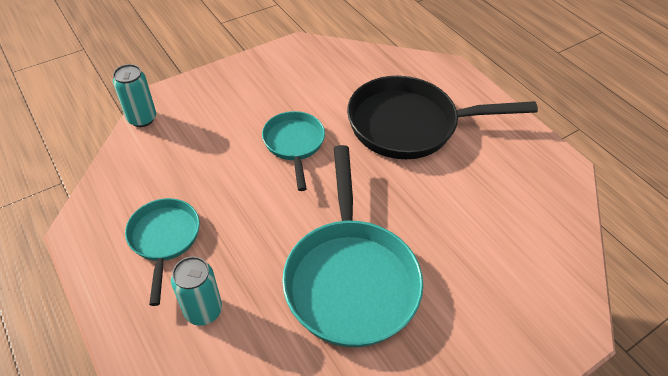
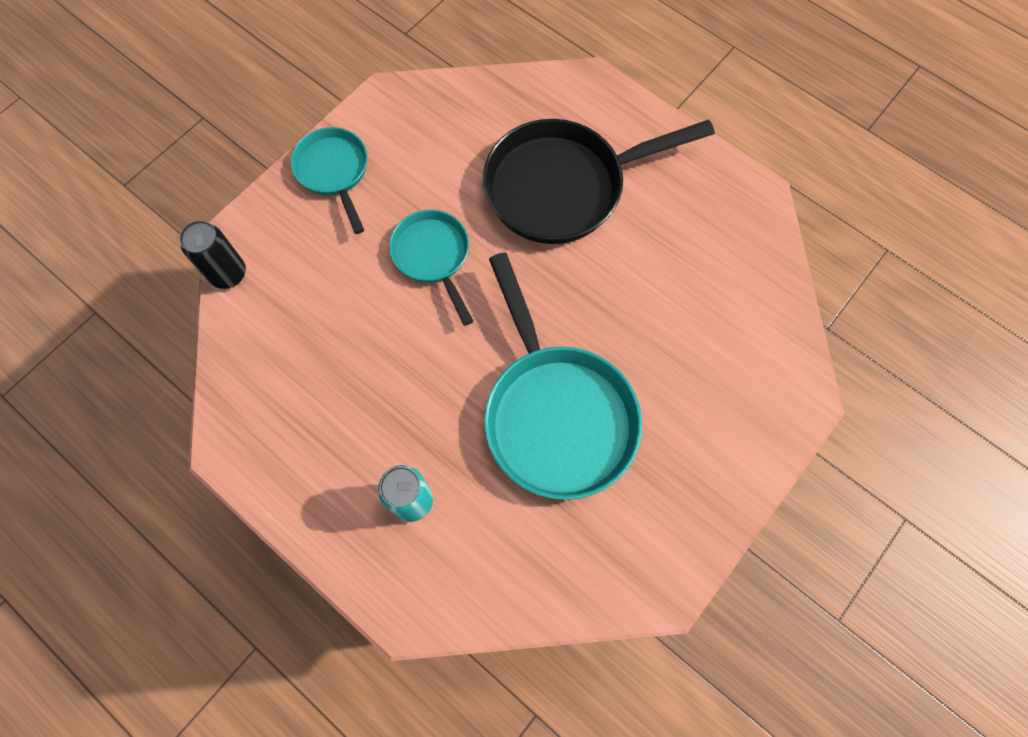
camera: 15 degrees left, 20 degrees up
(142, 119) = (228, 274): turquoise can -> black can
(164, 239) = (332, 430): turquoise pan -> turquoise pan (334, 172)

